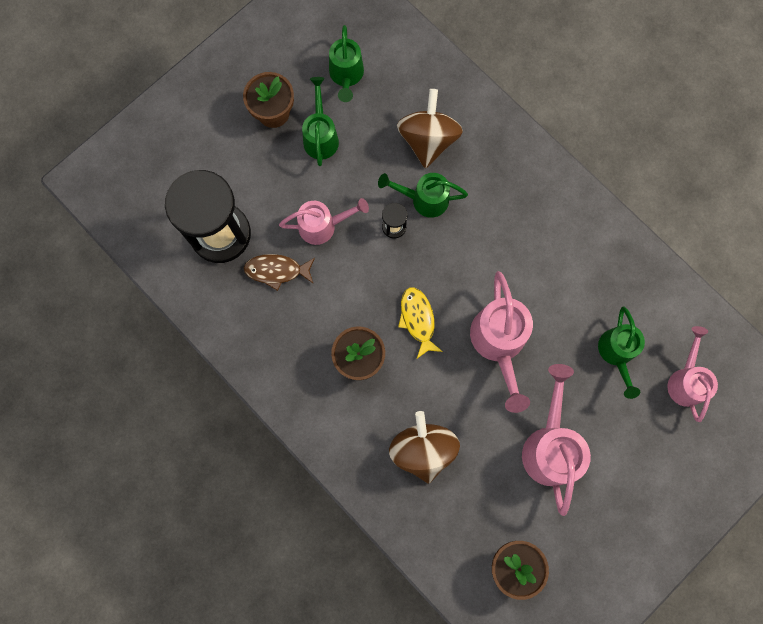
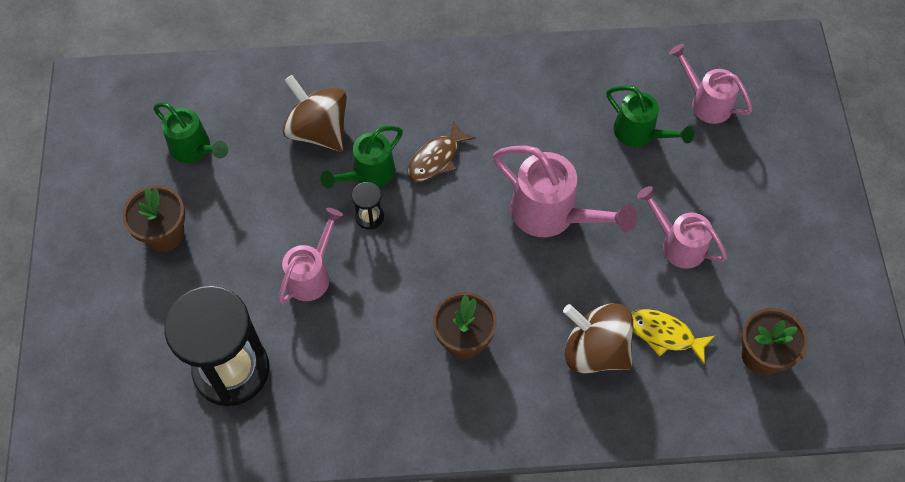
camera: 50 degrees left, 15 degrees down
(277, 271) = (315, 347): brown fish -> brown fish (436, 159)
(321, 136) = (228, 212): green watering can -> none
(418, 319) = (472, 262): yellow fish -> yellow fish (664, 334)
(550, 446) = (678, 244): pink watering can -> pink watering can, size x0.66

